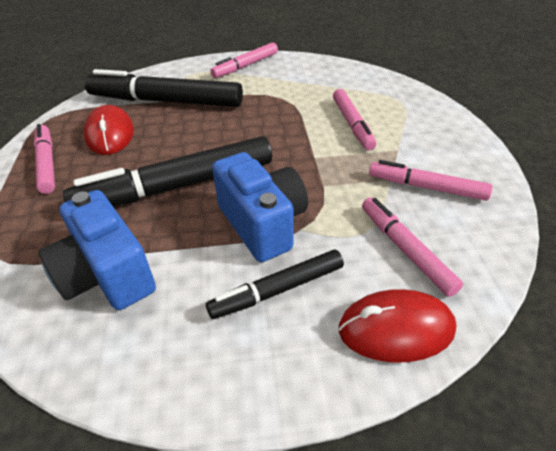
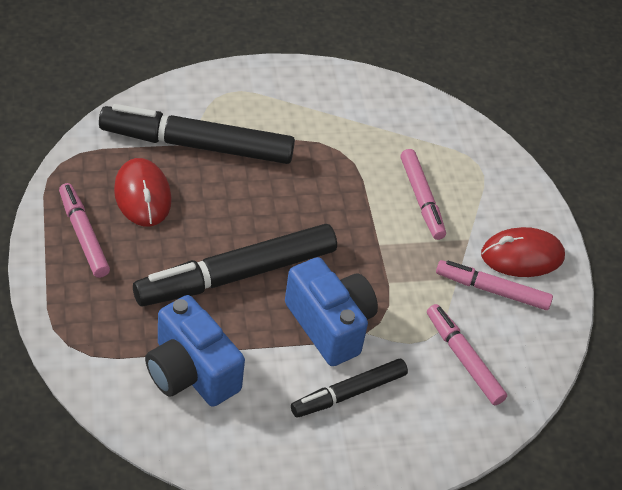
camera: 10 degrees left, 5 degrees up
(246, 66) = (288, 86): pink marker -> none
(396, 329) = (448, 430): red mouse -> red mouse (522, 256)

